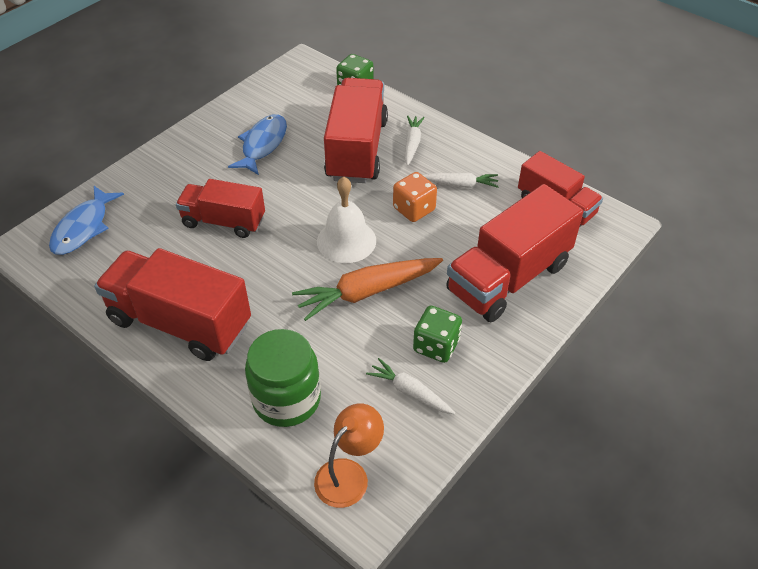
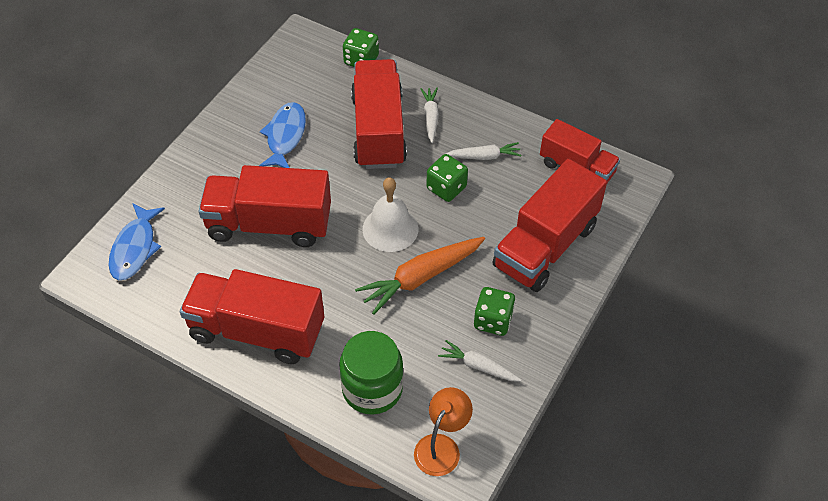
camera: 10 degrees left, 5 degrees up
(224, 221) = (269, 224): red truck -> red truck, size x1.57
(414, 209) = (446, 188): orange dice -> green dice

